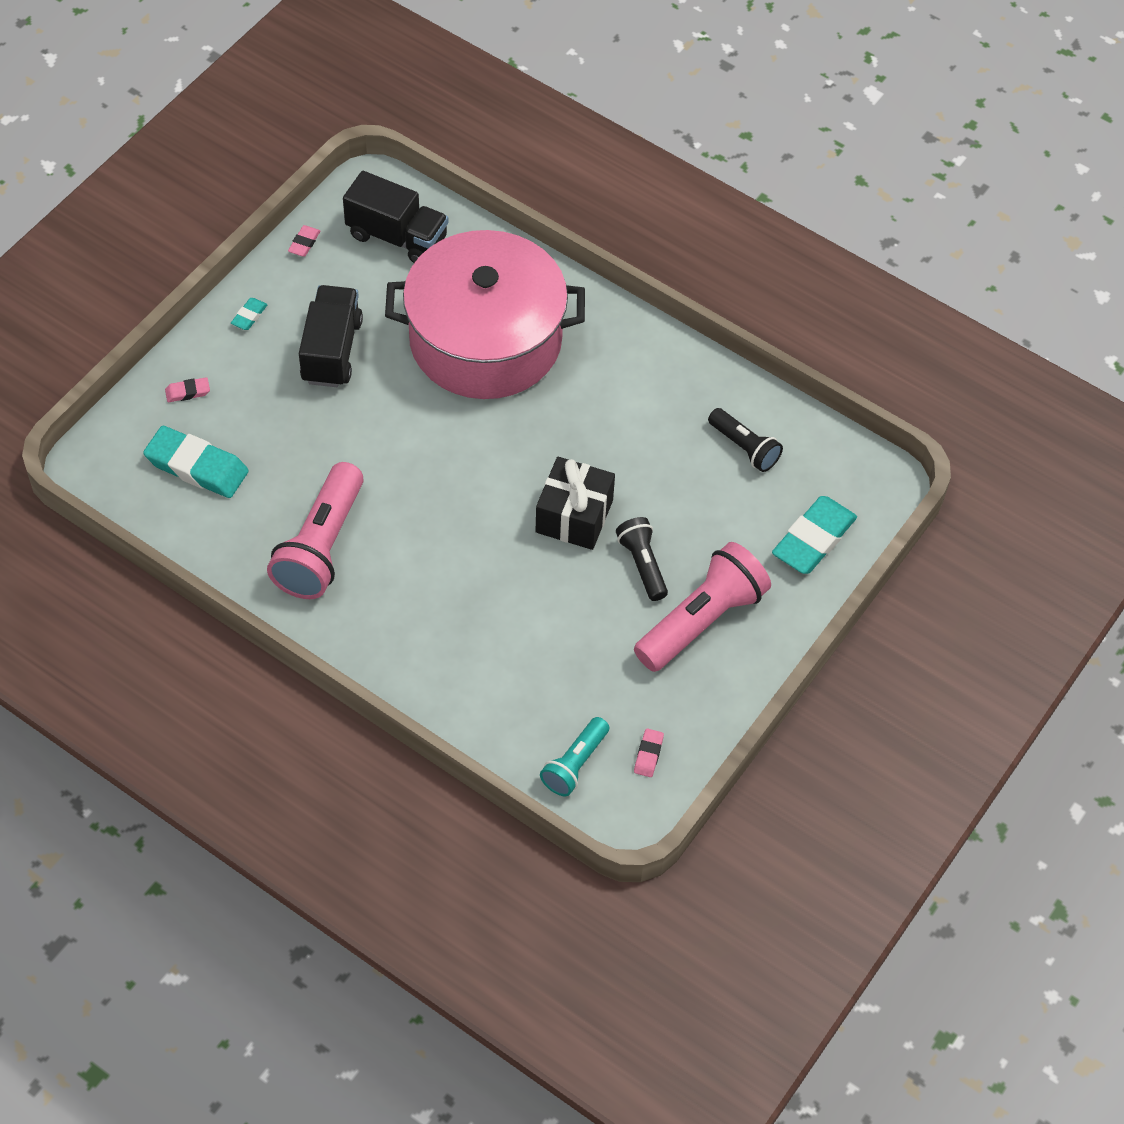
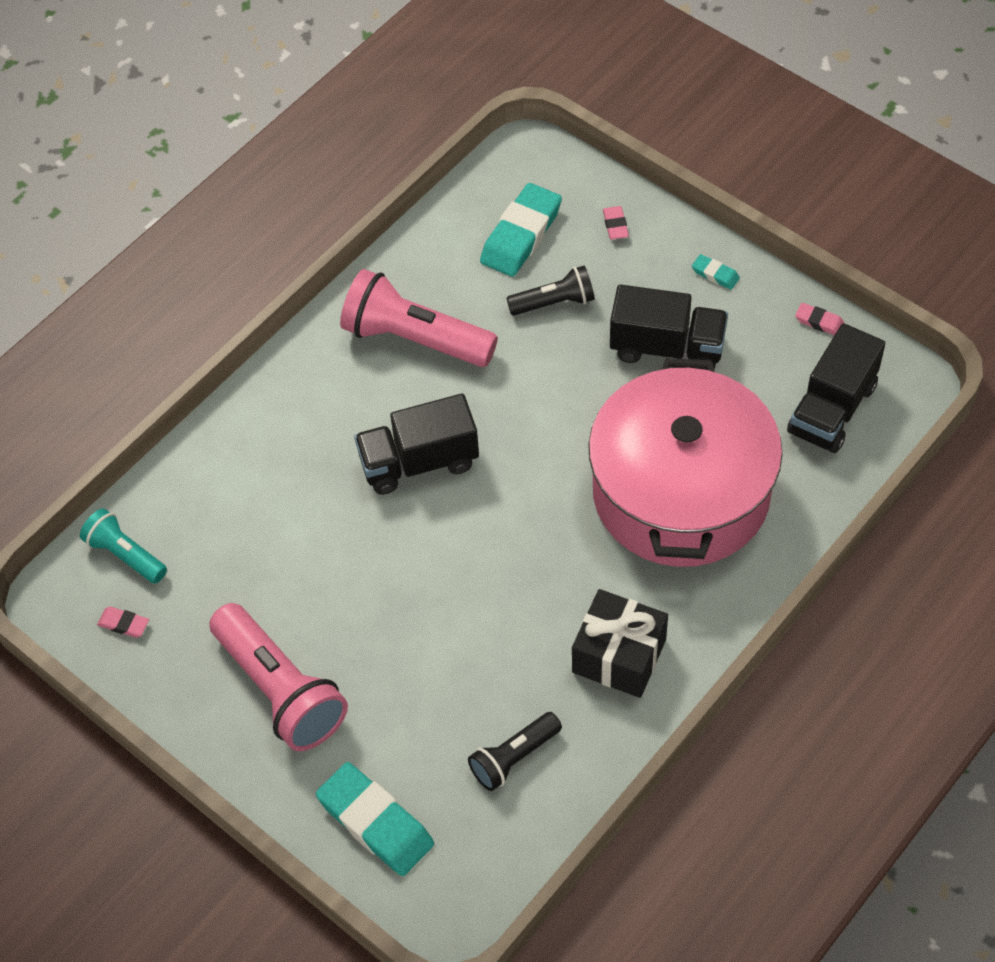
camera: 100 degrees right, 0 degrees up
(461, 533) = (419, 462): none -> black truck
(574, 516) = (431, 570): black gift -> black gift (619, 656)
(642, 565) = (360, 635): black flashlight -> black flashlight (554, 302)

